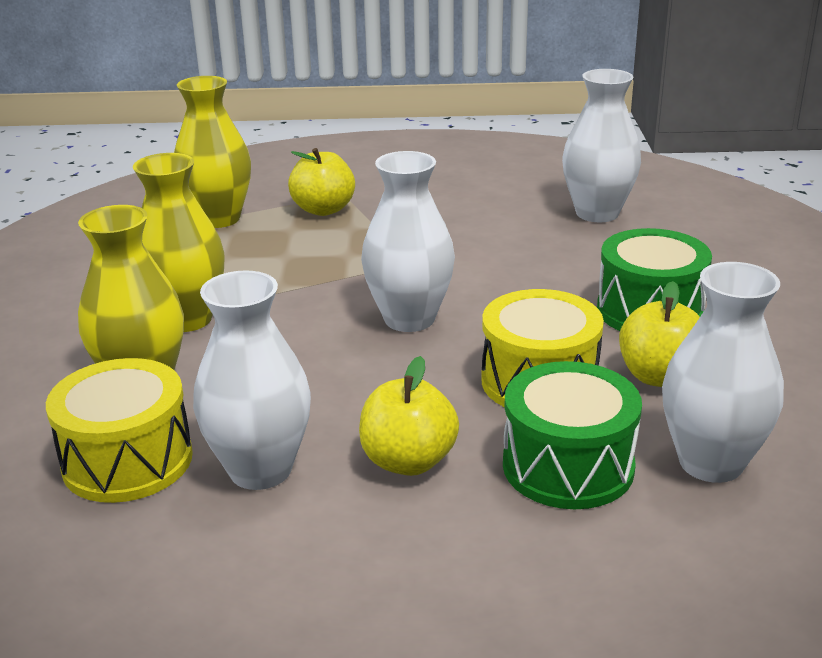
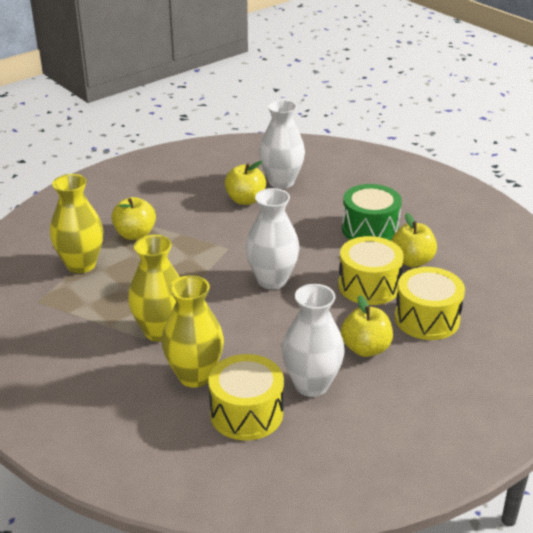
camera: 40 degrees left, 5 degrees up
(516, 218) = (245, 200): none -> yellow apple
(568, 466) = (427, 319): green drum -> yellow drum
(711, 462) = (473, 291): white vase -> none

